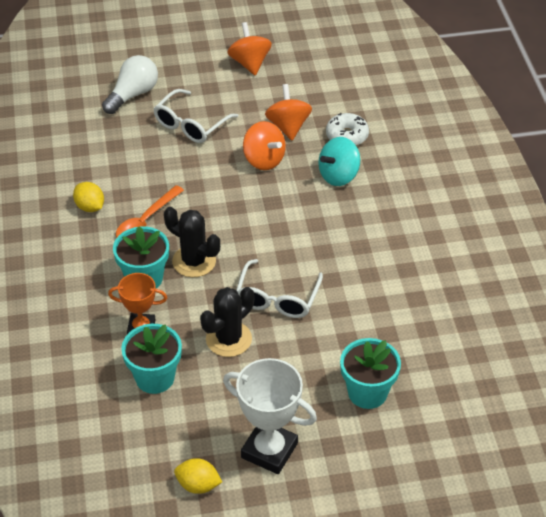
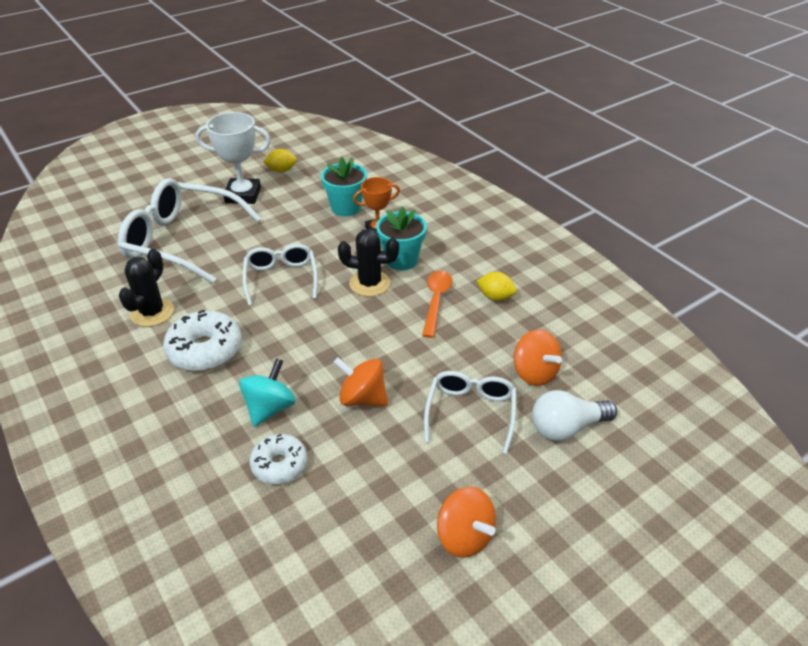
camera: 155 degrees right, 5 degrees down
(133, 94) = (566, 427): white light bulb -> white light bulb turned 60 degrees clockwise
(228, 339) = (306, 242): black cactus -> black cactus (152, 312)
(288, 126) = (357, 451): orange spinning top -> orange spinning top (534, 373)
(367, 392) = (182, 241): turquoise flower pot -> white glasses
(376, 243) = (205, 350): none -> white donut

